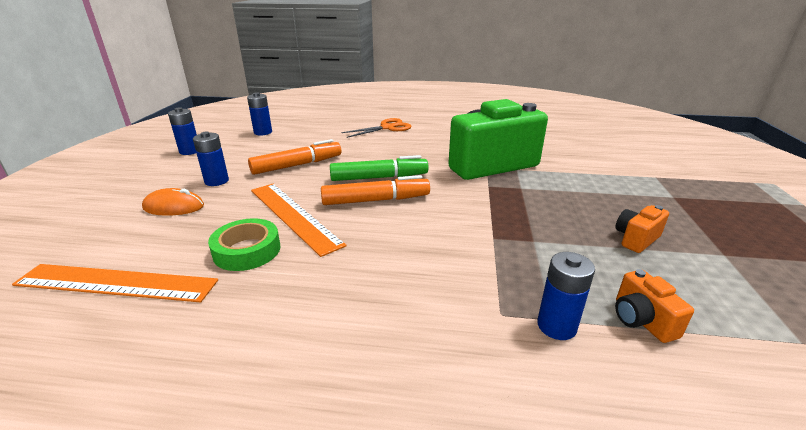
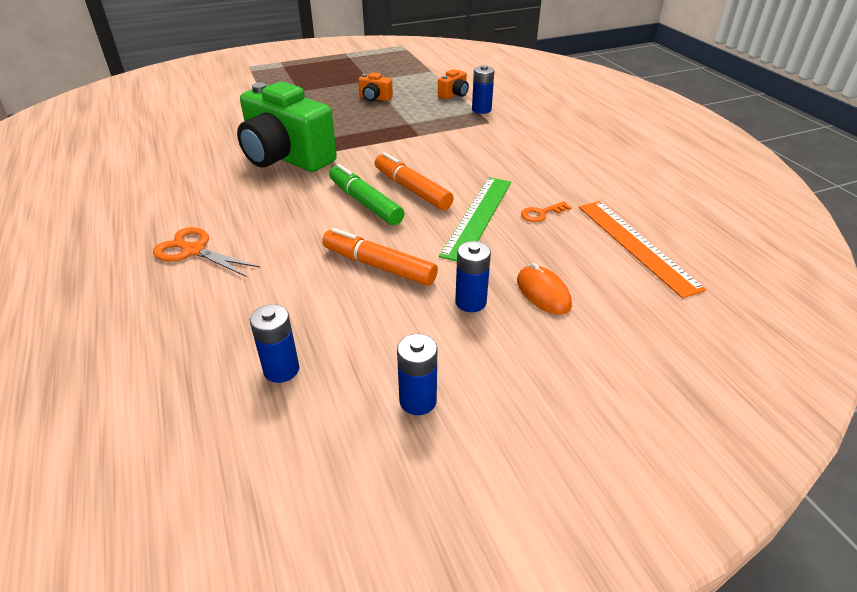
camera: 120 degrees left, 10 degrees up
(247, 250) = (541, 213): green tape -> orange key
(293, 216) = (478, 217): orange ruler -> green ruler

